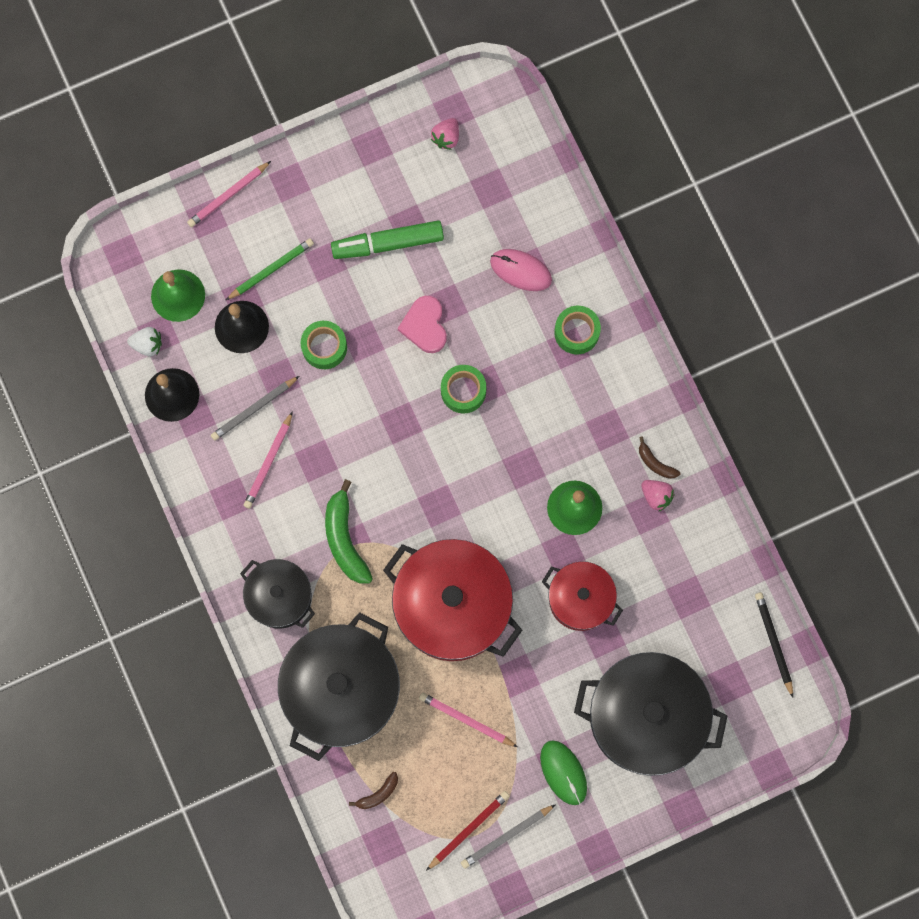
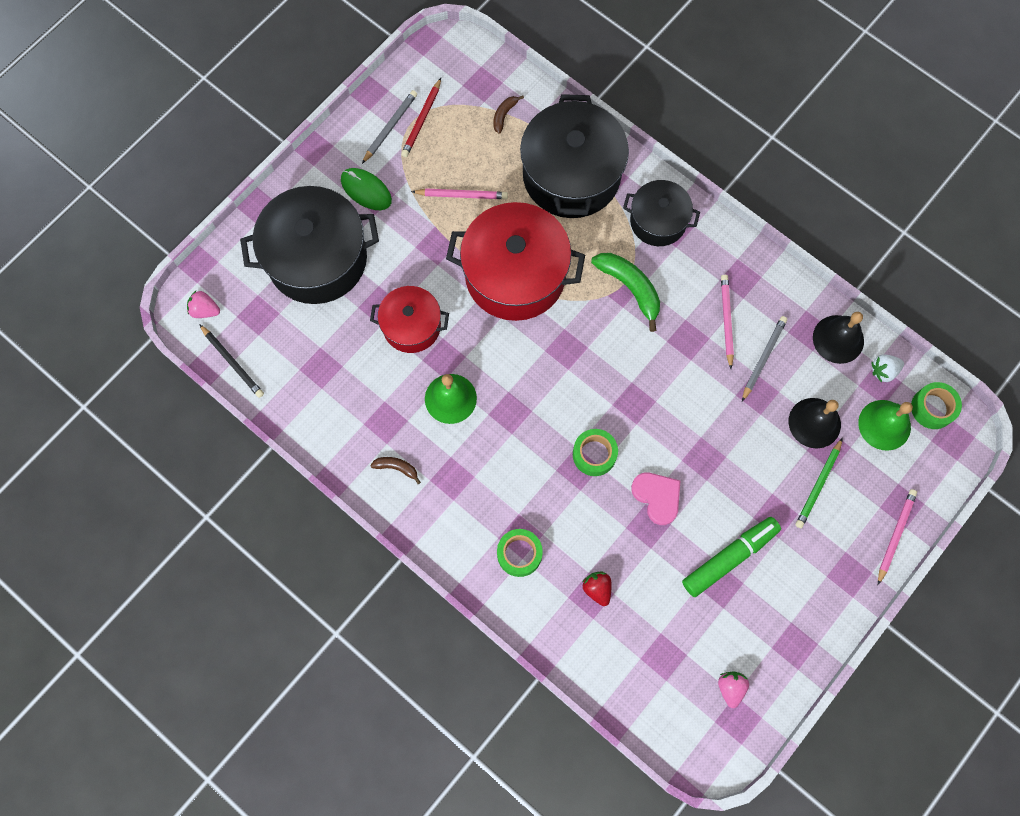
camera: 155 degrees right, 5 degrees down
(324, 347) = (734, 437): green tape -> green tape (932, 408)
(520, 270) = (597, 589): pink mouse -> red strawberry
(656, 496) = (384, 439): pink strawberry -> pink strawberry (205, 310)

